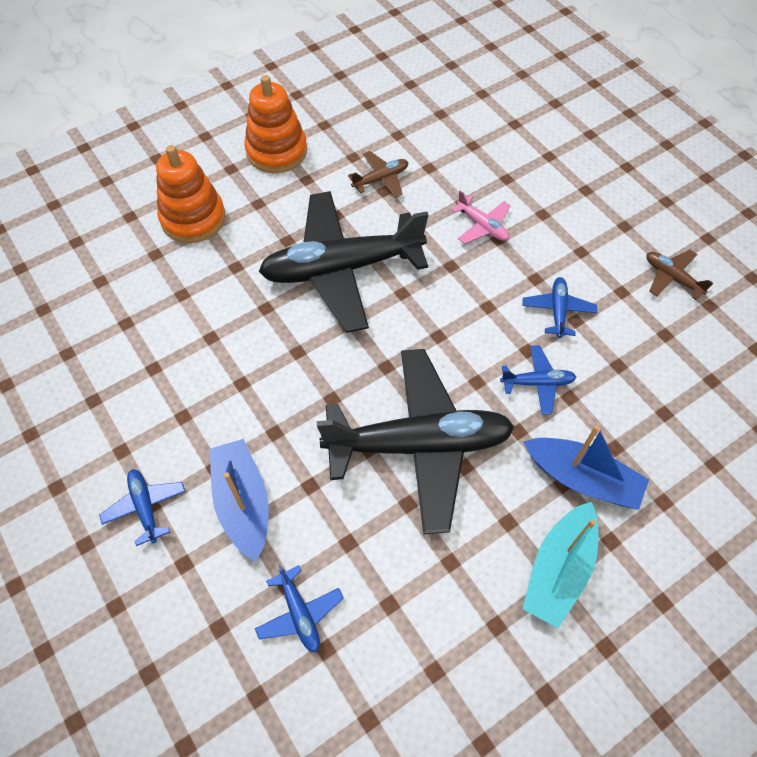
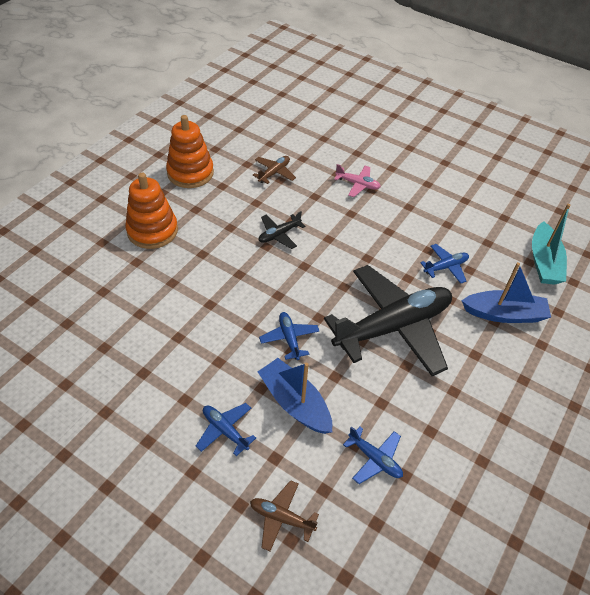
camera: 25 degrees left, 10 degrees down
(342, 268) = (279, 234): black plane -> black plane, size x0.42
(558, 311) = (433, 221): blue plane -> blue plane (289, 339)
(558, 569) = (521, 371): turquoise boat -> turquoise boat (544, 262)
(672, 278) = (489, 184): brown plane -> brown plane (281, 518)

